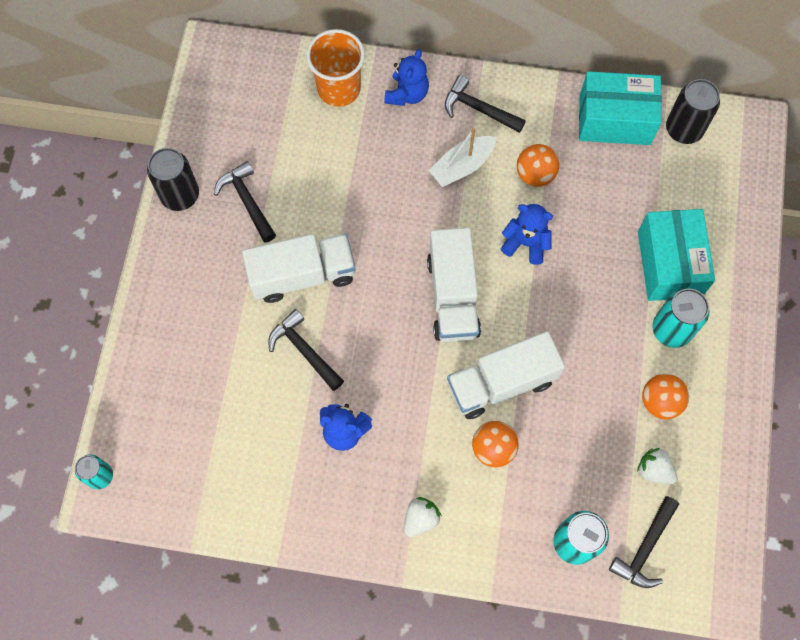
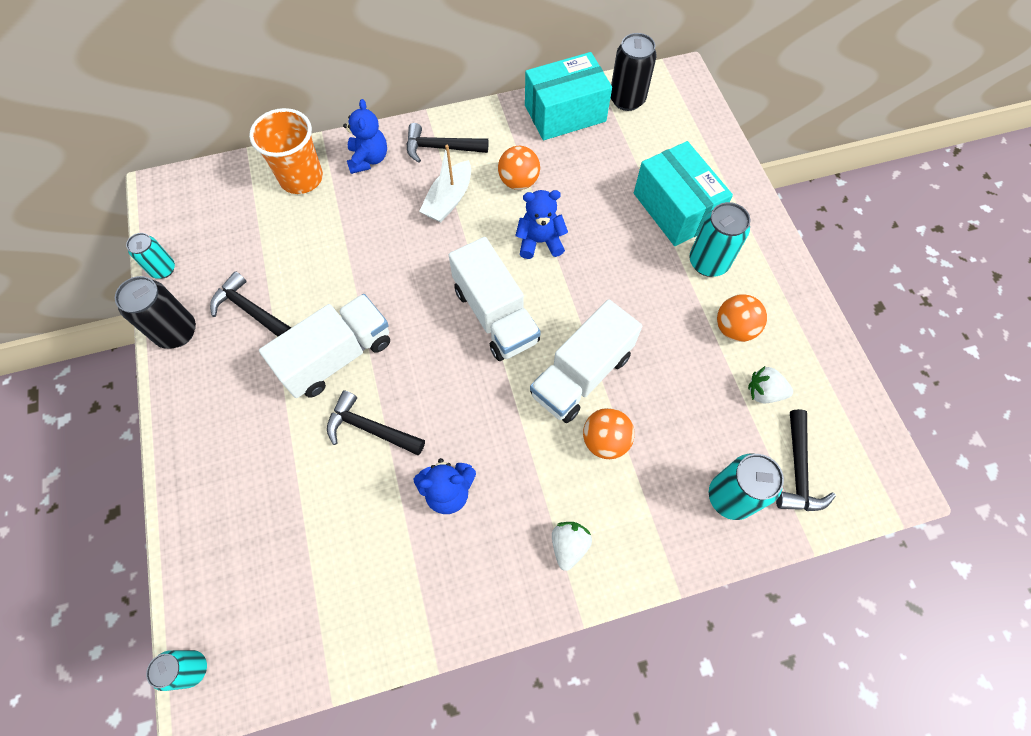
camera: 25 degrees left, 5 degrees down
(188, 131) = (163, 269): none -> turquoise can

